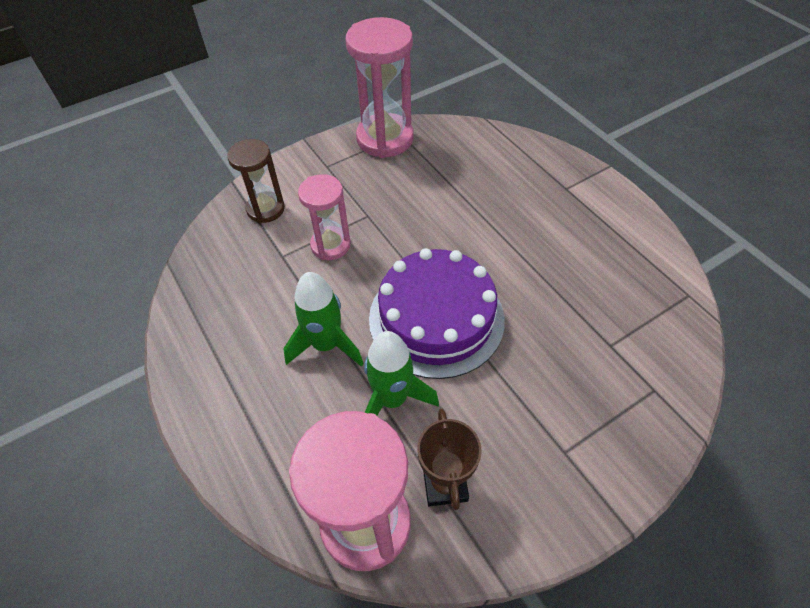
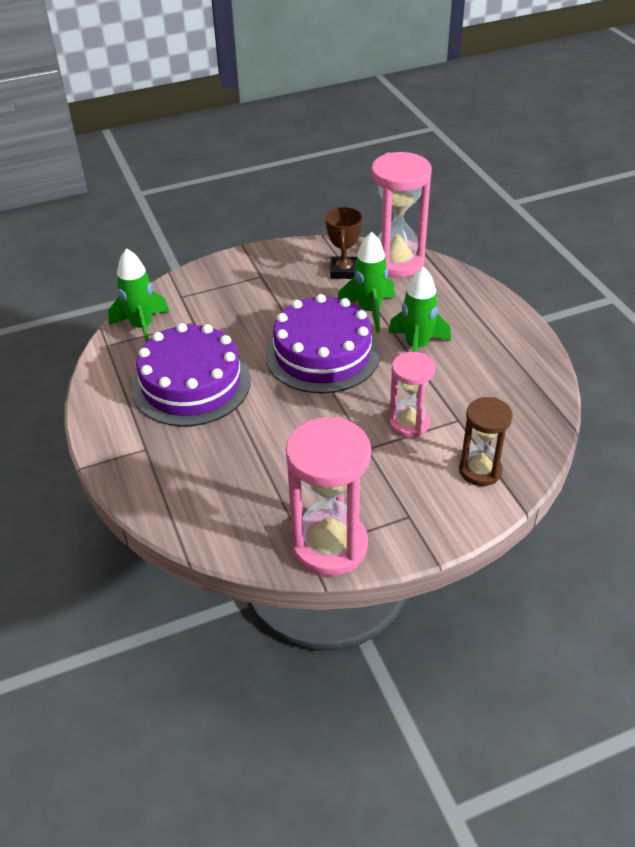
camera: 170 degrees left, 10 degrees down
(563, 258) = (191, 384): none -> purple cake
(667, 326) = (142, 328): none -> green rocket

